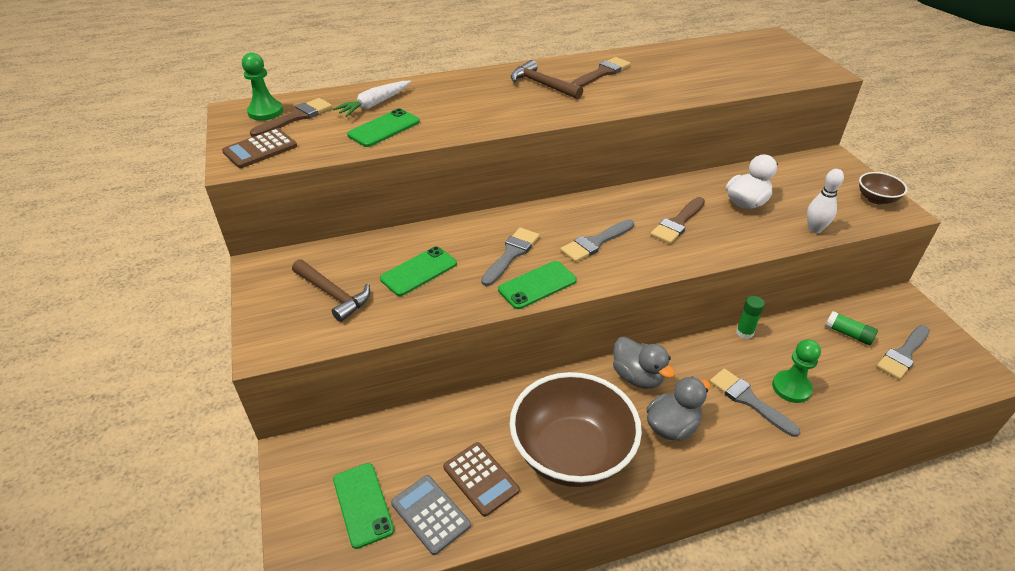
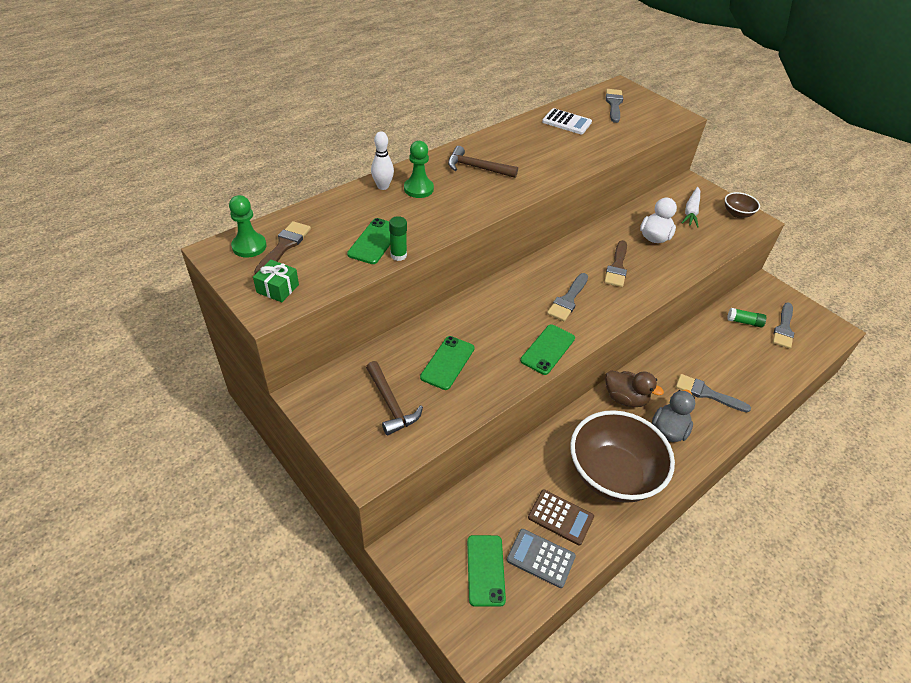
camera: 25 degrees left, 5 degrees up
(260, 149) = (278, 288): brown calculator -> green gift
(333, 294) = (391, 404): brown hammer -> brown hammer turned 45 degrees clockwise
(363, 504) = (485, 570): green phone -> green phone turned 45 degrees clockwise
(374, 104) = (347, 217): white carrot -> white carrot (691, 211)
(511, 254) = (511, 327): grey brush -> grey brush (614, 104)
(602, 73) = (517, 146): brown brush -> none
(637, 377) = (625, 398): grey duck -> brown duck
(678, 59) = (566, 122): none -> white calculator
(744, 332) = (678, 340): green glue stick -> green glue stick (398, 255)
(791, 388) = (729, 375): green pawn -> green pawn (418, 189)
(814, 229) = (711, 249): white bowling pin -> white bowling pin (383, 186)

